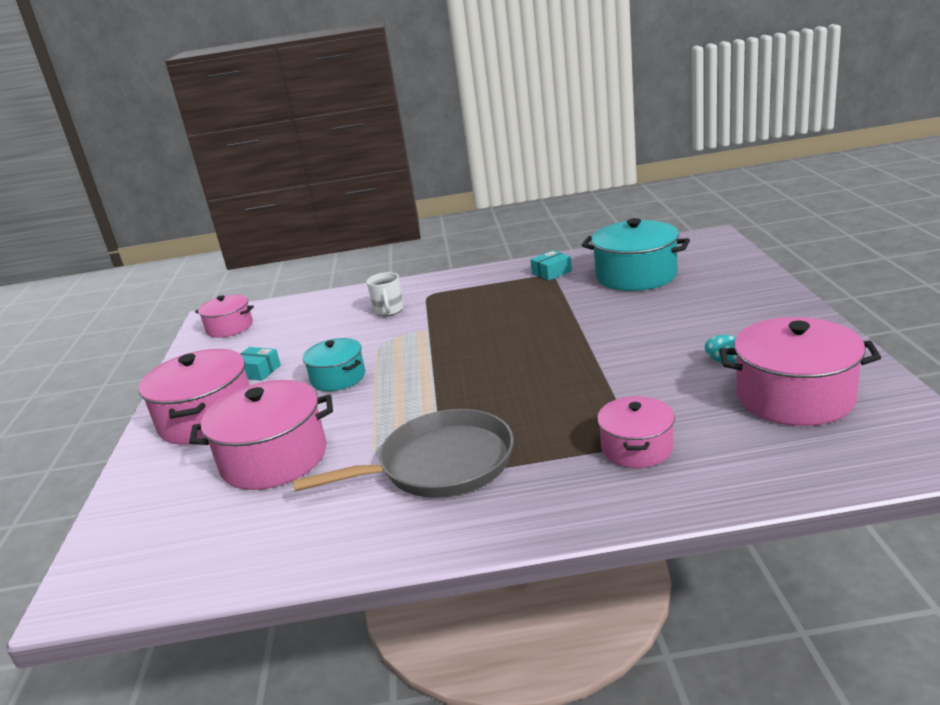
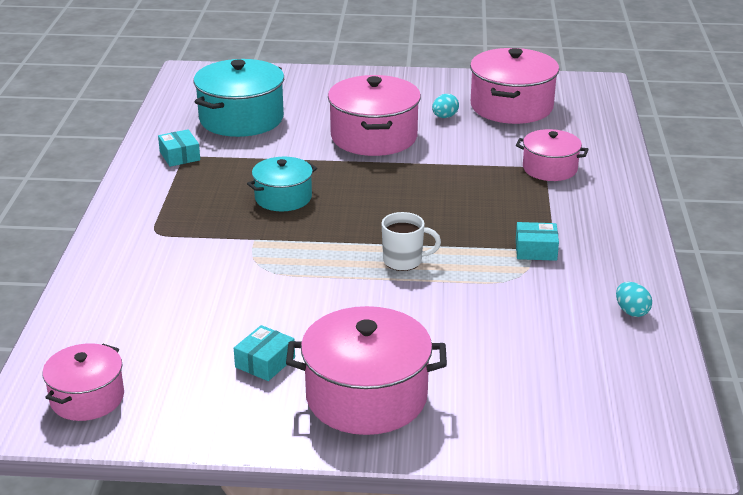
camera: 85 degrees left, 5 degrees up
(274, 458) = (482, 341): pink pot -> pink pot (374, 137)
(320, 546) = (631, 311): none -> turquoise egg
(338, 378) = (331, 301): turquoise pot -> turquoise pot (283, 198)
(389, 311) = (174, 262): white mug -> white mug (404, 261)
(439, 465) = (536, 250): grey pan -> turquoise box

